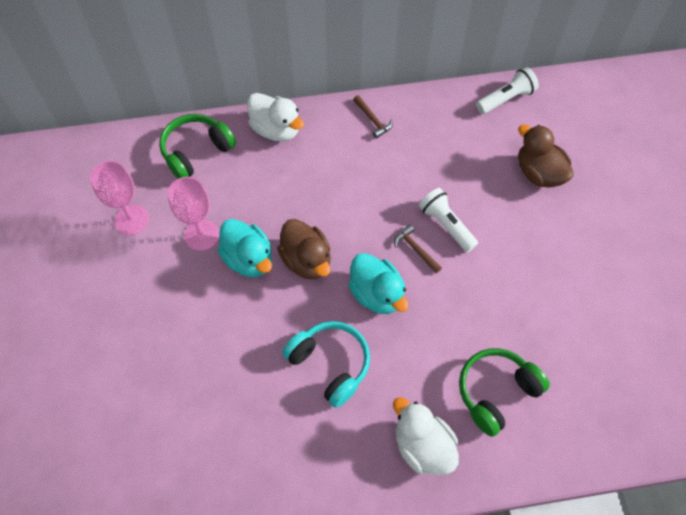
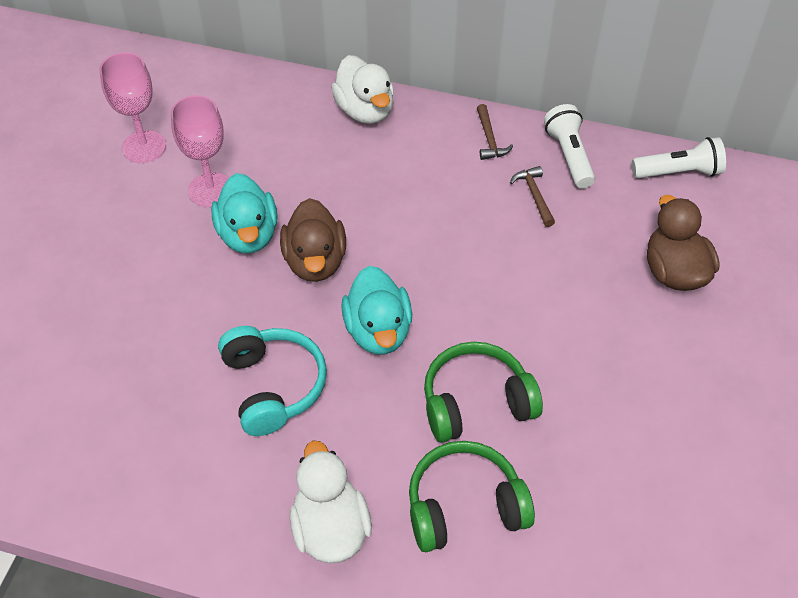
camera: 25 degrees right, 10 degrees down
(196, 152) = (259, 103): green headphones -> green headphones (476, 403)
(415, 249) = (457, 300): brown hammer -> brown hammer (534, 196)
(446, 225) = (514, 287): white flashlight -> white flashlight (569, 156)

